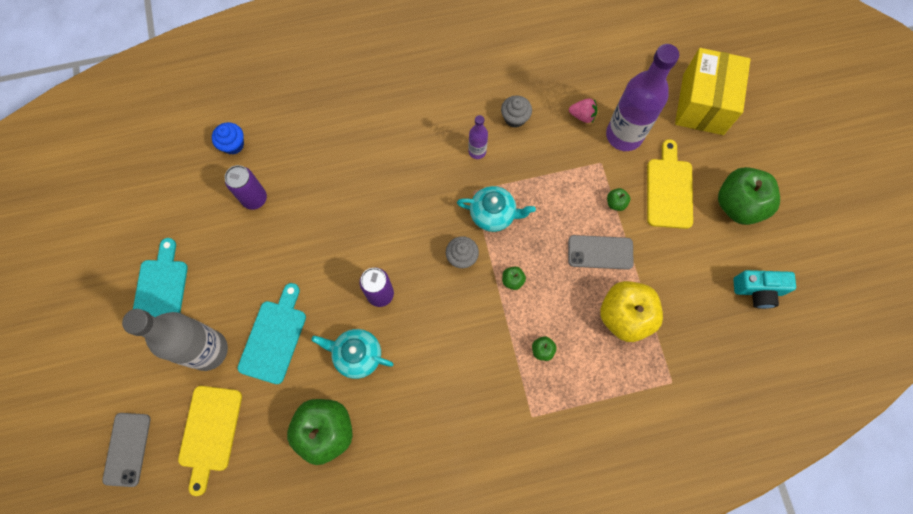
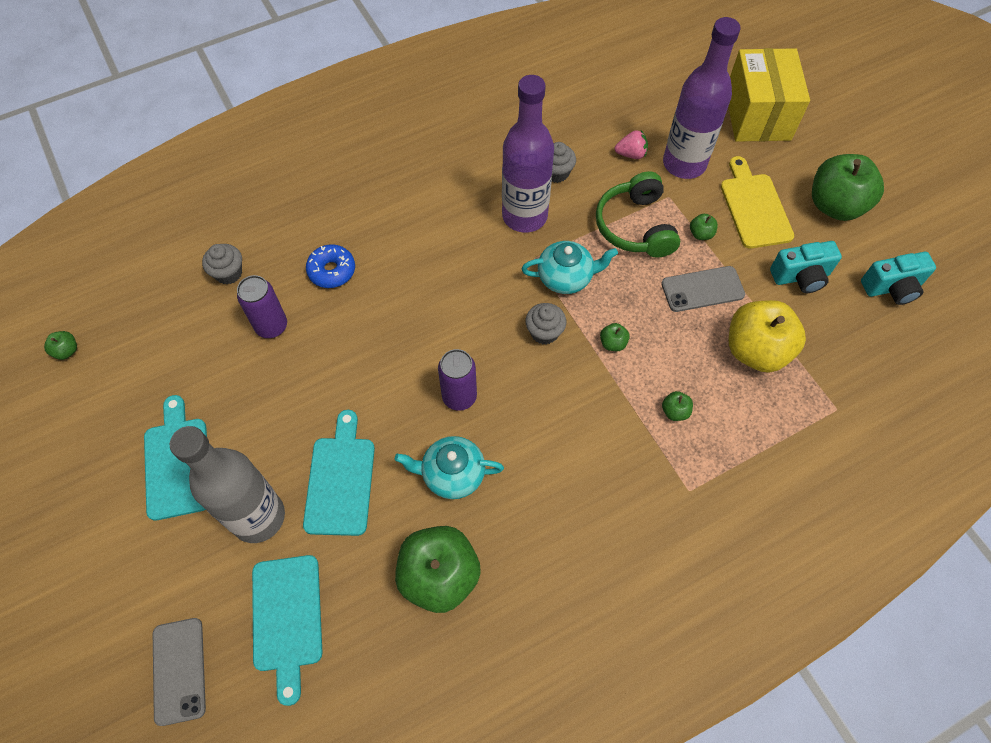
camera: 15 degrees left, 10 degrees down
(100, 180) = (66, 351): none -> green apple
(210, 432) = (287, 618): yellow cutting board -> turquoise cutting board
(233, 145) = (228, 273): blue cupcake -> grey cupcake
(312, 162) = (332, 271): none -> blue donut
(477, 151) = (524, 216): purple bottle -> purple bottle, size x2.13
(564, 183) = (636, 226): none -> green headphones
(685, 262) = (801, 277): none -> turquoise camera

